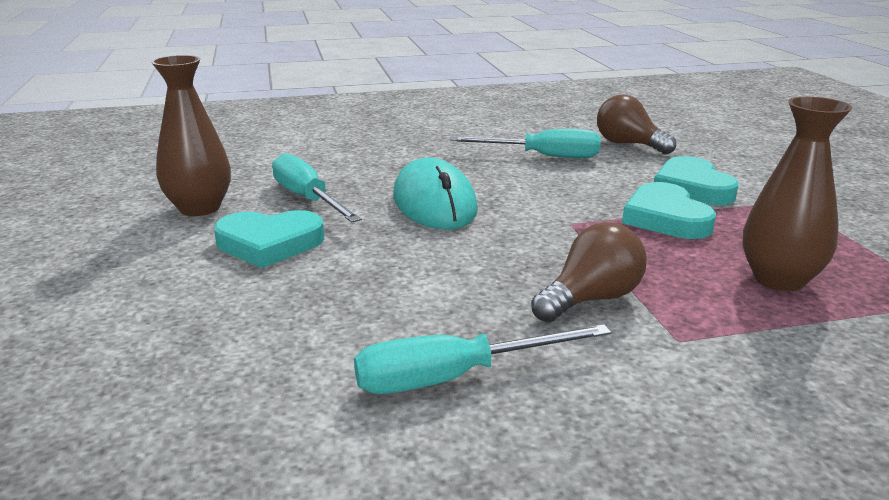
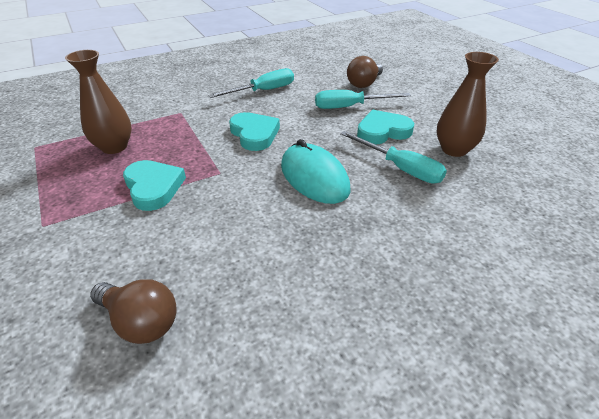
camera: 165 degrees right, 15 degrees up
(542, 156) = (243, 267): turquoise screwdriver -> turquoise screwdriver (350, 107)
(591, 299) = (213, 124): brown light bulb -> brown light bulb (364, 84)
(692, 188) = (113, 232): turquoise heart -> turquoise heart (254, 134)

